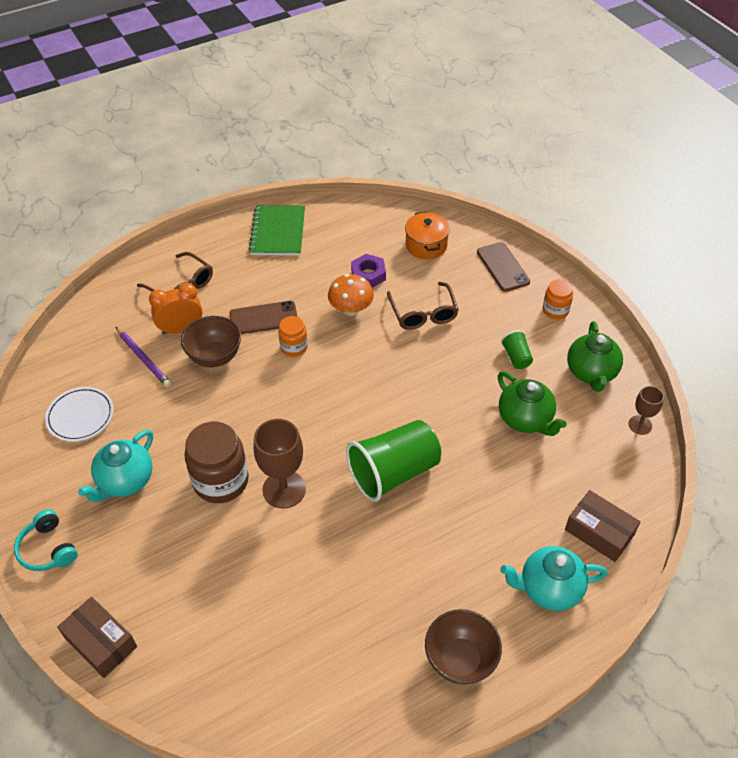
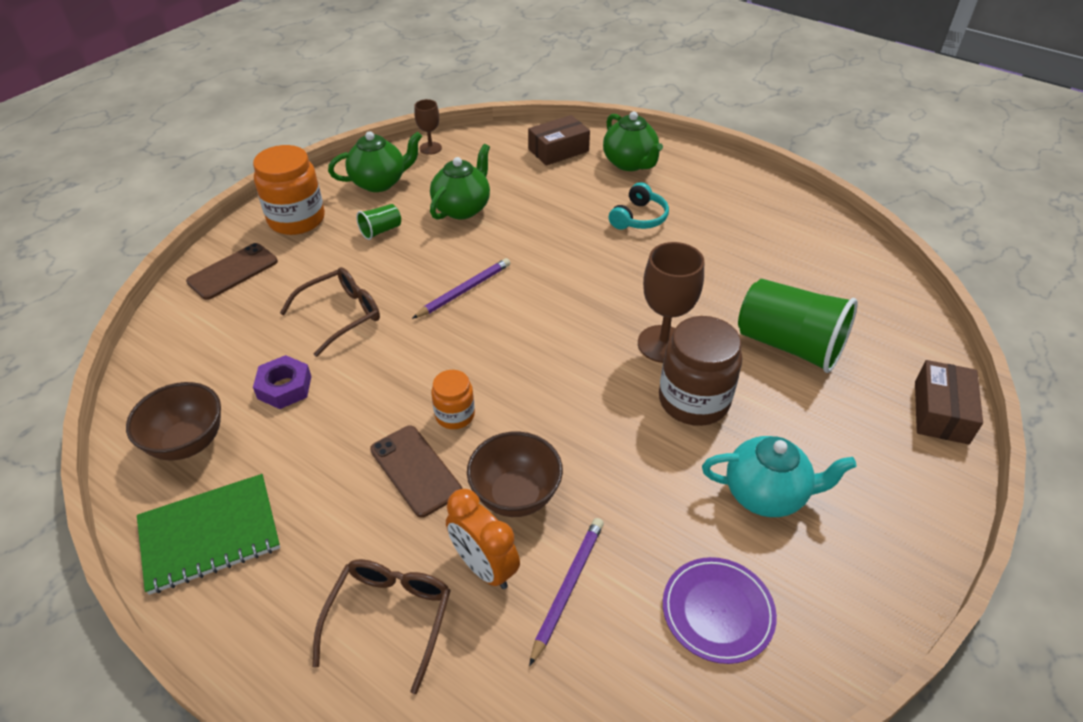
camera: 115 degrees left, 5 degrees down
(48, 549) = (909, 523): turquoise headphones -> turquoise headphones (639, 218)
(80, 416) = (717, 612): white plate -> purple plate
(351, 309) = (359, 383): orange mushroom -> none
(393, 472) = (583, 273): green cup -> green cup (789, 345)
(413, 388) = (464, 291): none -> purple pencil
(426, 245) = (206, 348): orange pot -> none
(460, 659) = (727, 190): brown bowl -> brown bowl (188, 443)
(549, 589) = (630, 163): turquoise teapot -> green teapot
(555, 310) = (296, 219): orange jar -> orange jar, size x1.82
(599, 532) = (558, 150): brown box -> brown box turned 45 degrees clockwise

